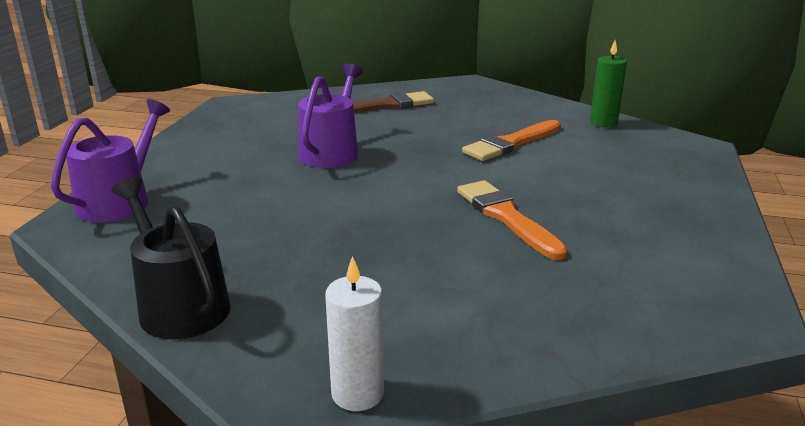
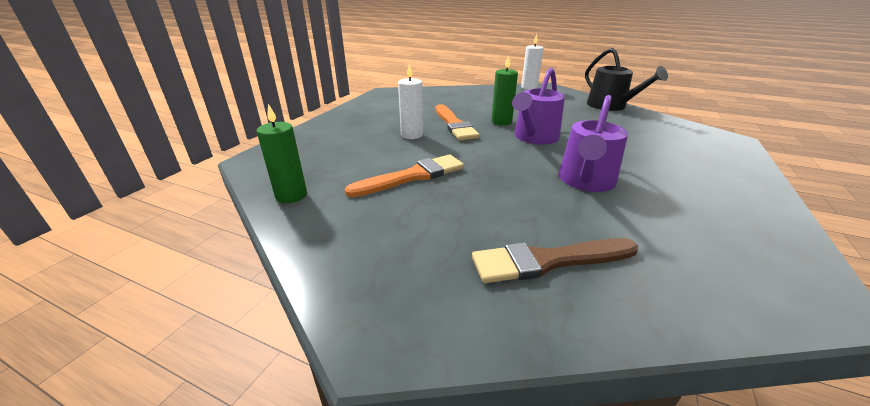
camera: 170 degrees left, 5 degrees up
(119, 201) = (719, 150): purple watering can -> purple watering can (534, 137)
(428, 231) = (501, 122): none -> green candle
(557, 192) = (412, 135): none -> white candle

